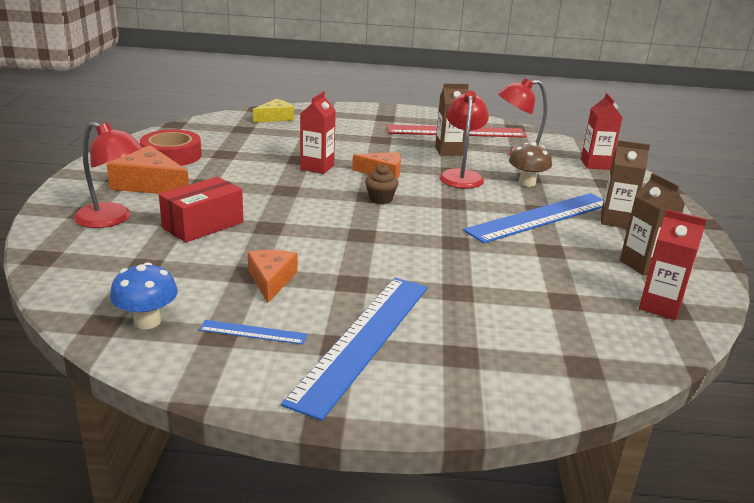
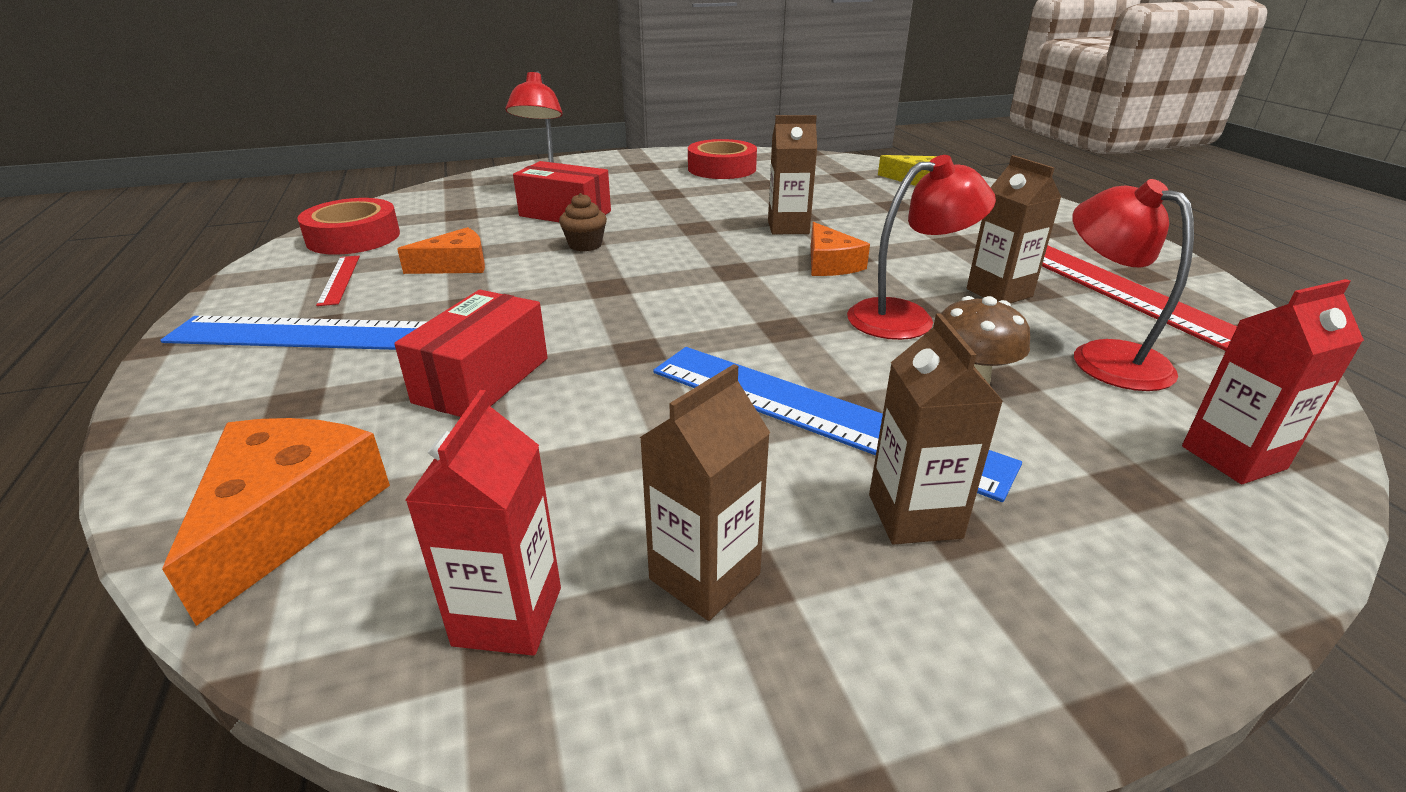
camera: 70 degrees right, 5 degrees up
(147, 321) = (353, 237): blue mushroom -> red tape
(149, 184) = (640, 177): orange cheese -> orange cheese (288, 517)
(253, 332) = (339, 279): blue ruler -> red ruler
(317, 167) = (788, 227): red carton -> brown carton
(380, 199) = (733, 278): brown cupcake -> brown cupcake (585, 245)
(465, 290) = (482, 380): none -> red box

